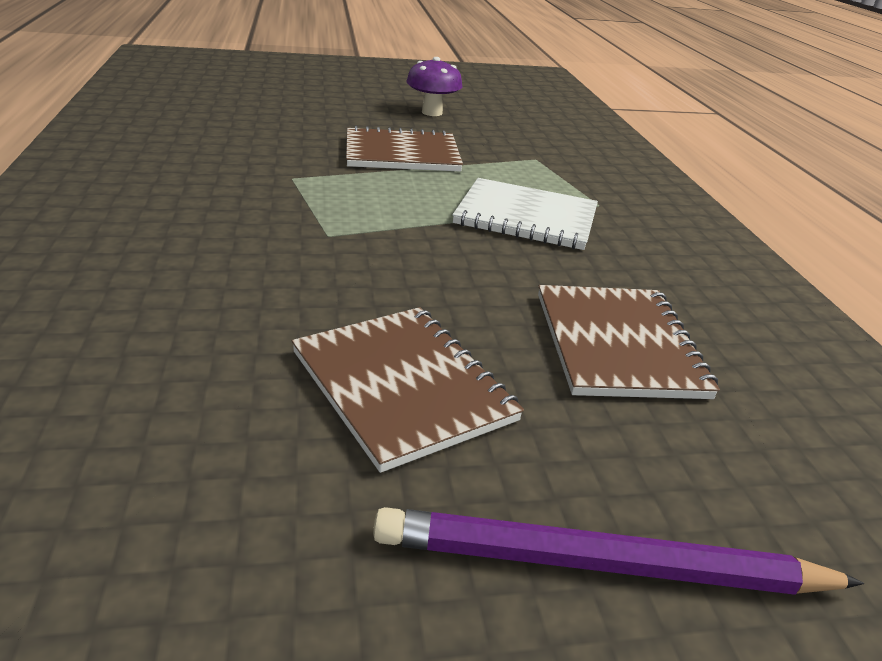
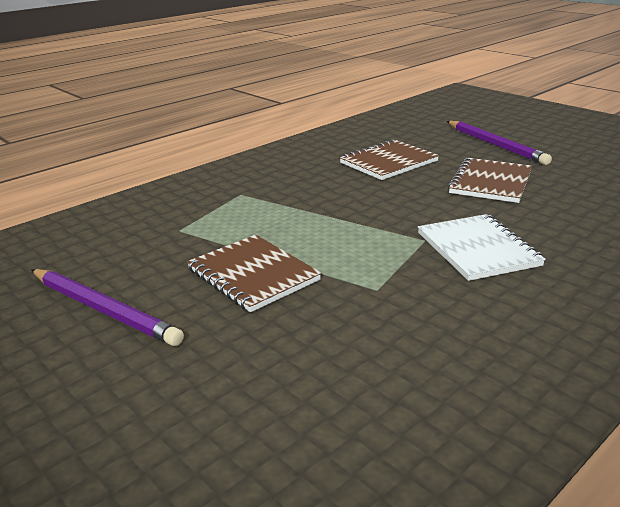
camera: 120 degrees left, 5 degrees down
(432, 112) = (103, 309): purple mushroom -> purple pencil
(526, 217) = (296, 205): white notebook -> white notebook (477, 249)

